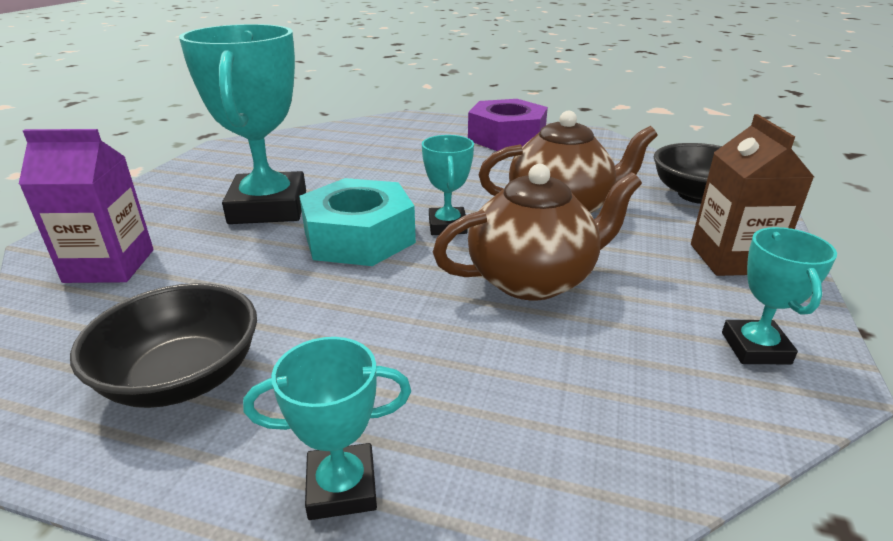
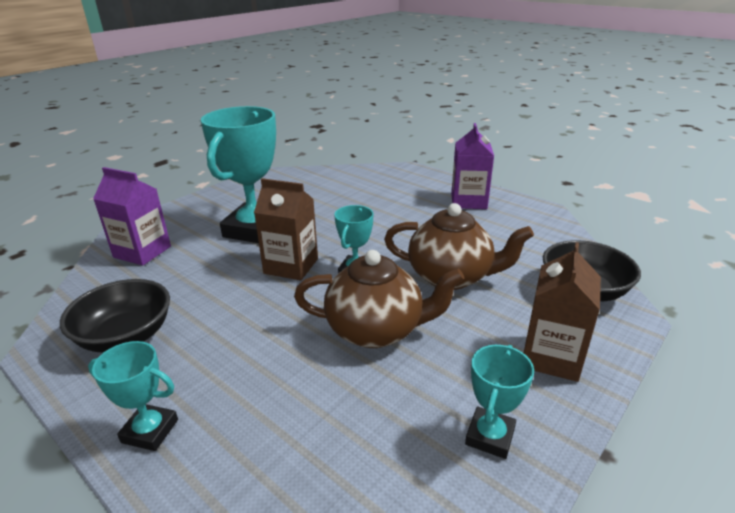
camera: 25 degrees right, 0 degrees up
(359, 237) = (291, 266): turquoise nut -> brown carton
(506, 137) = (468, 201): purple nut -> purple carton

